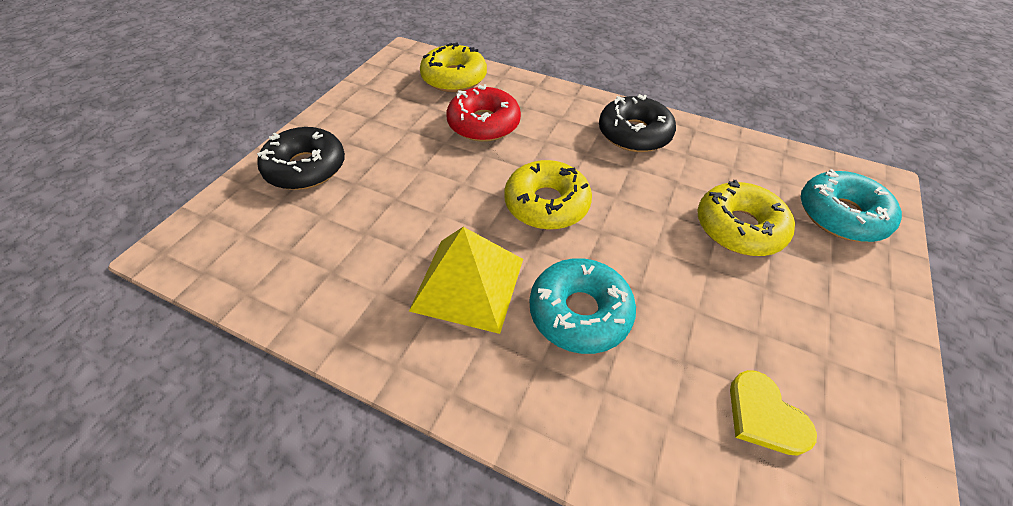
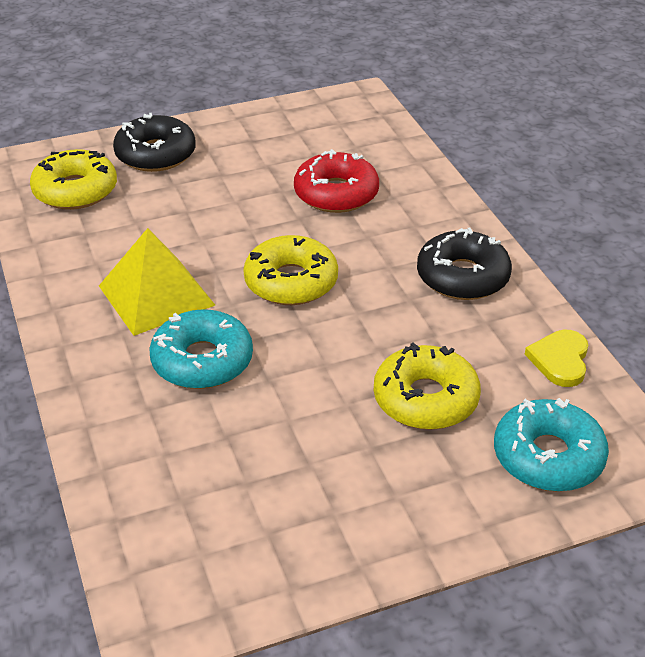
camera: 45 degrees right, 10 degrees down
(454, 78) = (370, 141): yellow donut -> yellow donut (75, 190)
(764, 416) = (227, 499): yellow heart -> yellow heart (560, 360)

